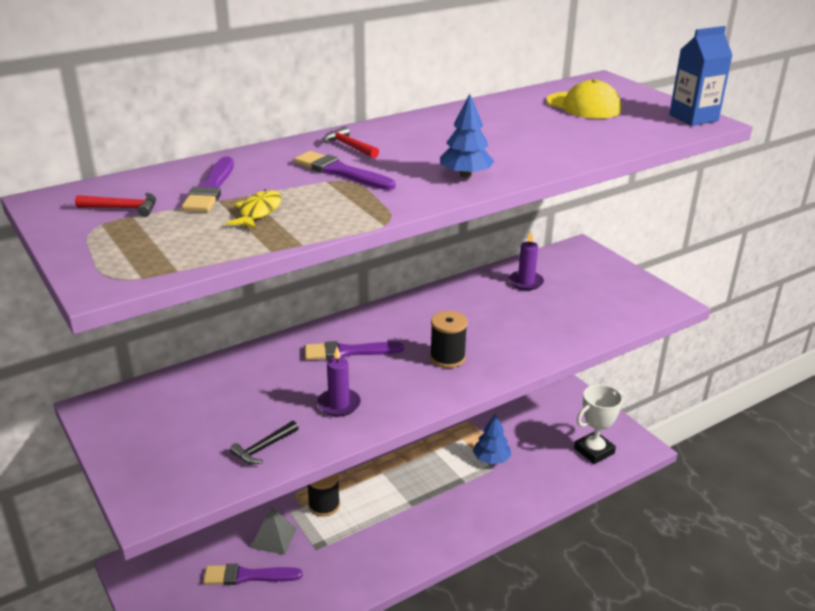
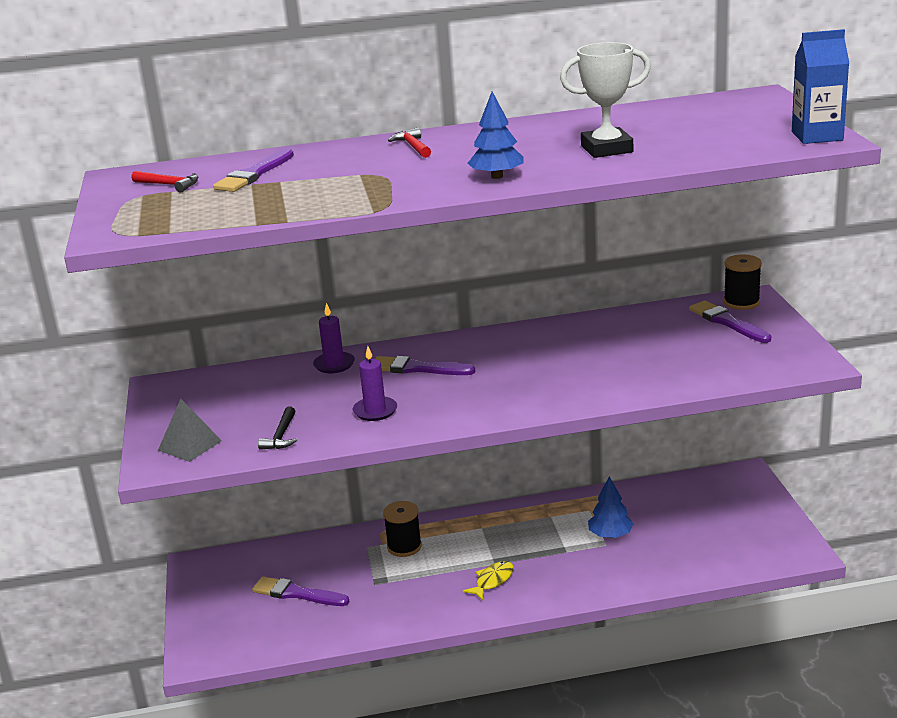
camera: 25 degrees right, 5 degrees down
(258, 212) = (276, 195): yellow fish -> yellow fish (492, 581)
(263, 448) = (281, 436): black hammer -> black hammer turned 60 degrees counterclockwise
(273, 537) = (339, 566): grey pyramid -> grey pyramid (190, 445)
(340, 172) = (381, 167): purple brush -> purple brush (727, 322)
(447, 358) = (513, 385): black spool -> black spool (741, 302)
(526, 282) = (657, 326): purple candle -> purple candle (334, 364)
(583, 106) = (702, 119): yellow cap -> none
(594, 451) = (738, 547): white trophy -> white trophy (606, 149)

